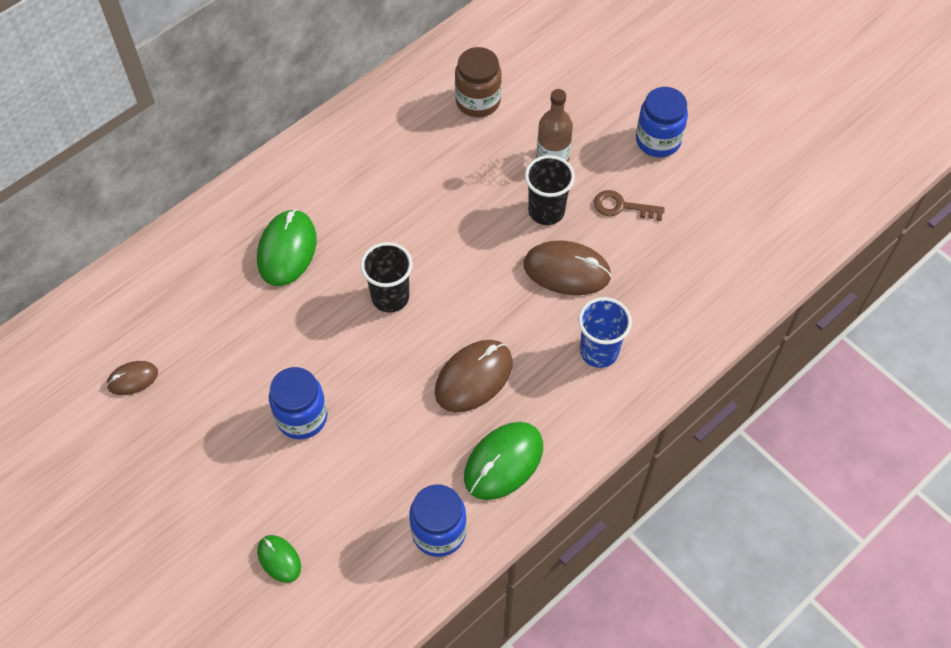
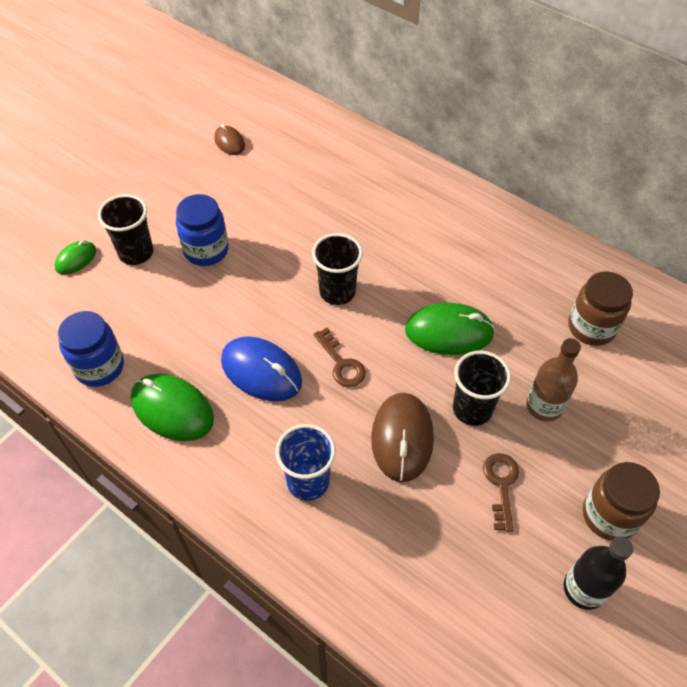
camera: 80 degrees right, 5 degrees down
(286, 492) = (136, 253): none -> black cup
(287, 250) = (370, 211): green mouse -> green mouse (449, 332)
(473, 377) = (261, 371): brown mouse -> blue mouse
(478, 306) = (341, 363): none -> brown key
(658, 140) = (609, 515): blue jar -> brown jar
(714, 174) = (584, 589): none -> black bottle

